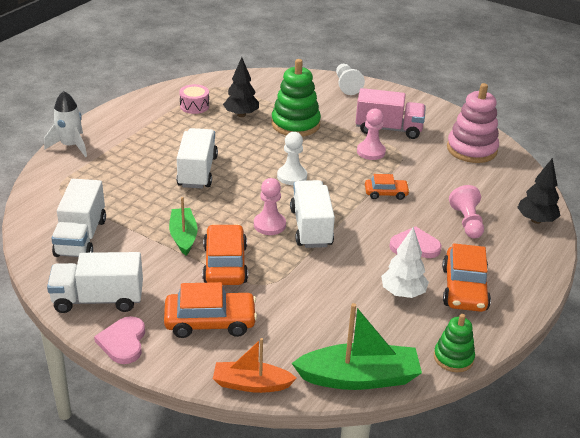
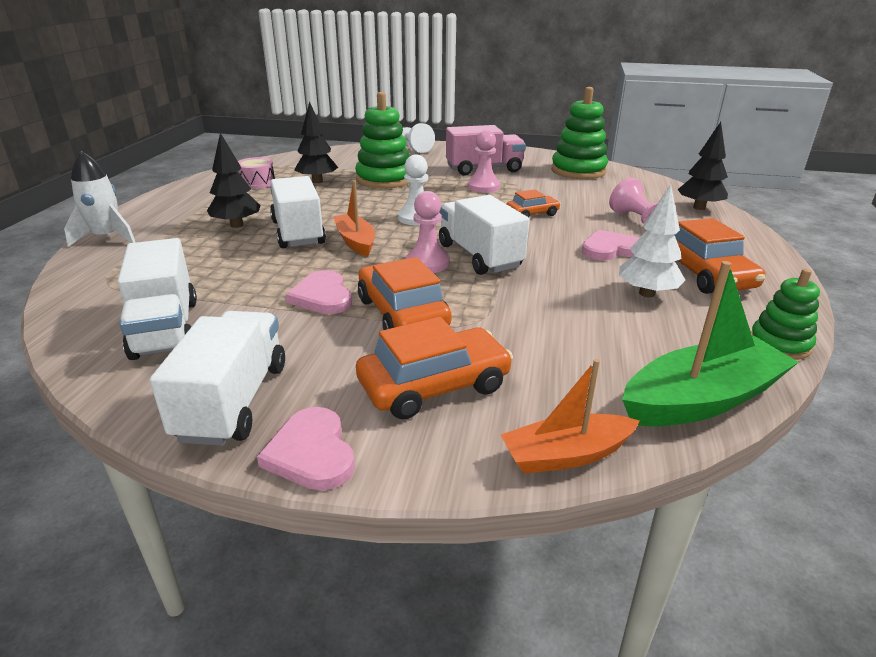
camera: 20 degrees left, 5 degrees down
(98, 299) = (233, 401): white truck -> white truck turned 120 degrees clockwise
(159, 153) = (237, 225): none -> black tree
(183, 236) = (322, 296): green boat -> pink heart
(232, 191) = (355, 242): none -> orange boat
(471, 149) = (578, 171): pink stacking toy -> green stacking toy

